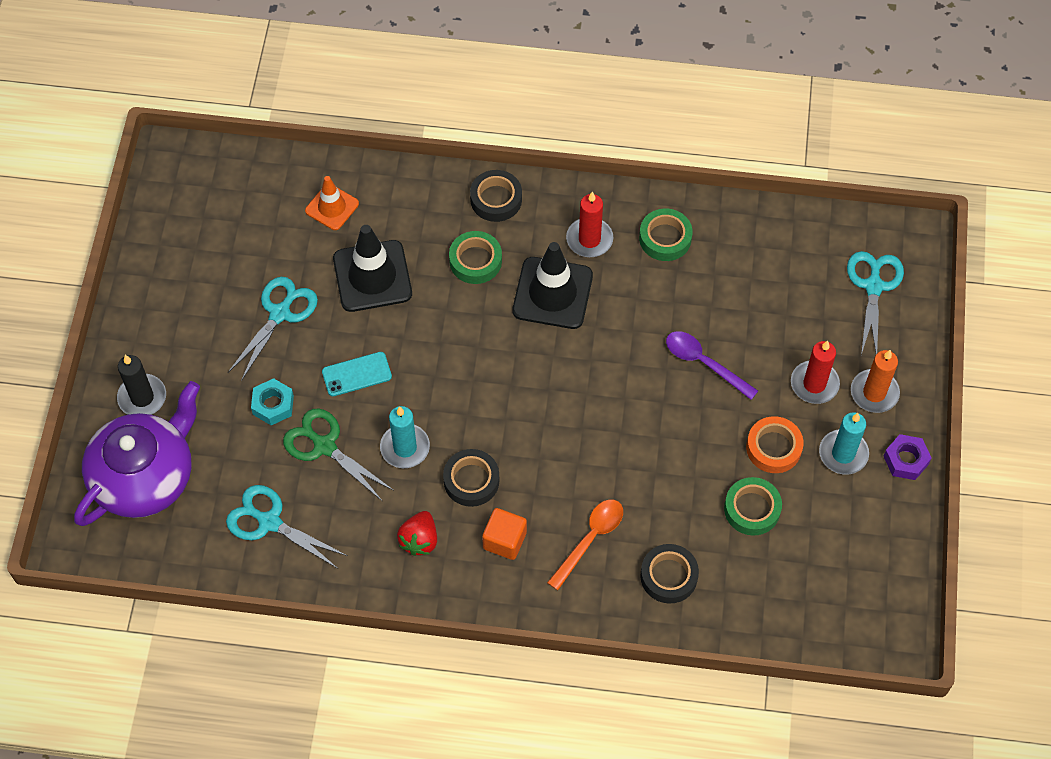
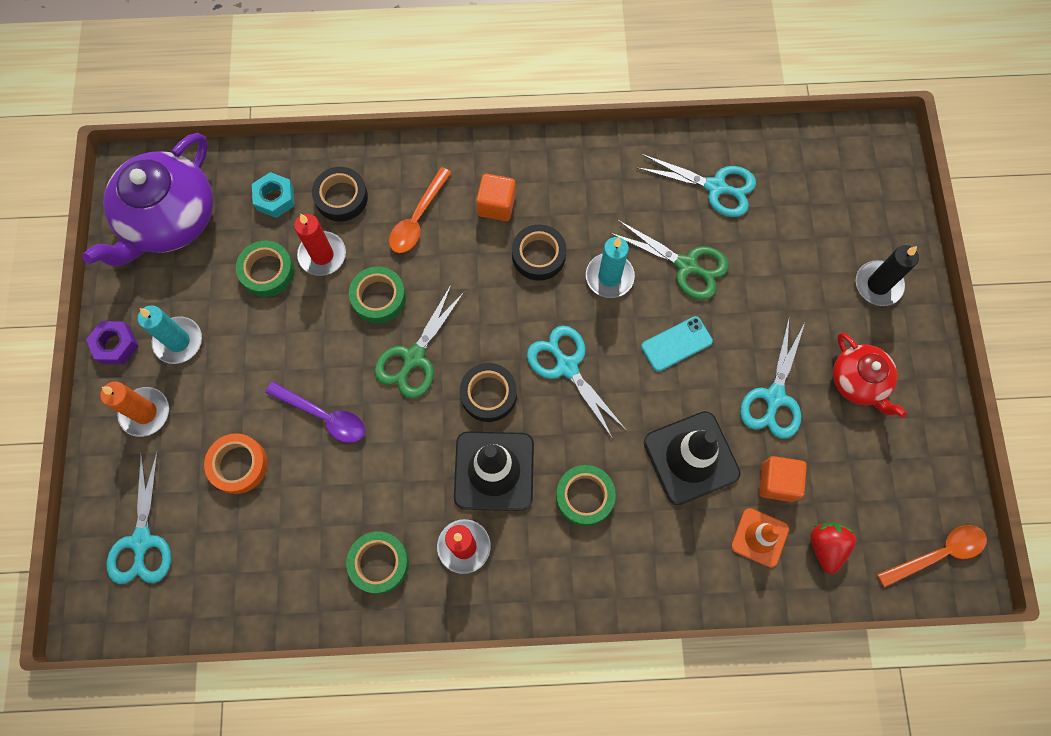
camera: 170 degrees right, 10 degrees up
(145, 476) = (844, 209): purple teapot -> purple teapot (169, 219)
(185, 173) = (937, 554): none -> orange spoon
(197, 314) = (859, 381): none -> red teapot
(273, 405) = (749, 298): turquoise nut -> turquoise nut (275, 198)
(302, 246) = (777, 482): none -> orange cube
(419, 540) = (574, 193): red strawberry -> red strawberry (826, 546)
(467, 371) = (567, 366): none -> turquoise scissors
(496, 199) = (578, 581): black tape -> black tape (488, 394)
(612, 401) = (414, 358): none -> green scissors
(640, 464) = (378, 297): none -> green tape
(773, 448) = (248, 336): orange tape -> orange tape (238, 465)
(814, 384) = (207, 412): red candle -> red candle (322, 255)

